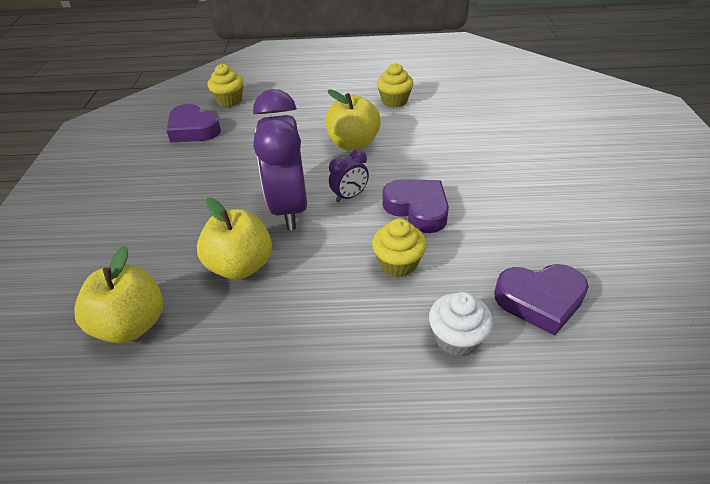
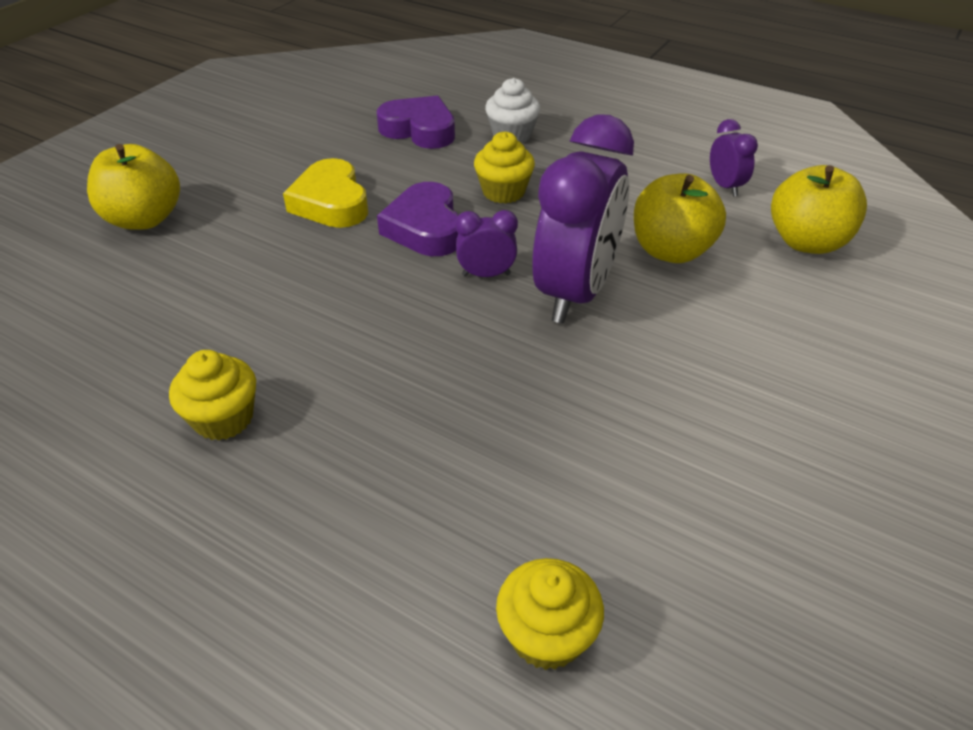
camera: 150 degrees left, 0 degrees up
(193, 129) = (673, 555): purple heart -> none
(215, 365) = (725, 186): none -> purple clock
(353, 144) = (399, 354): yellow apple -> yellow apple (144, 219)
(497, 199) = (331, 202): none -> yellow heart

